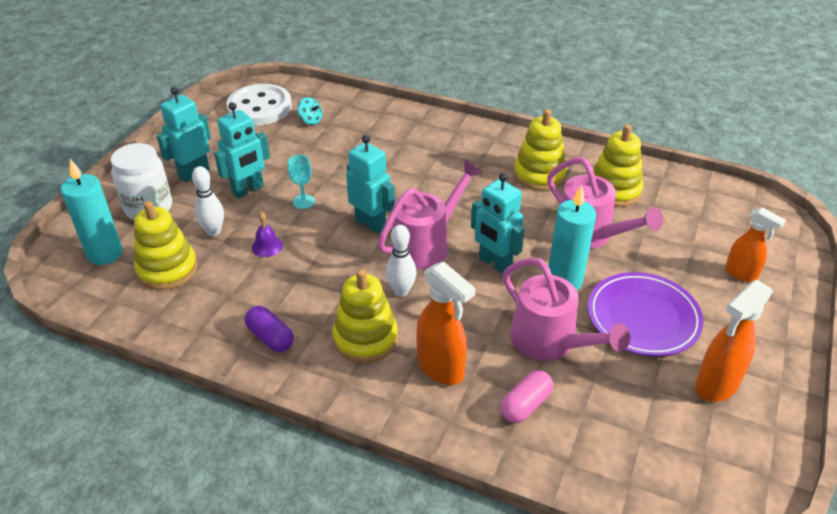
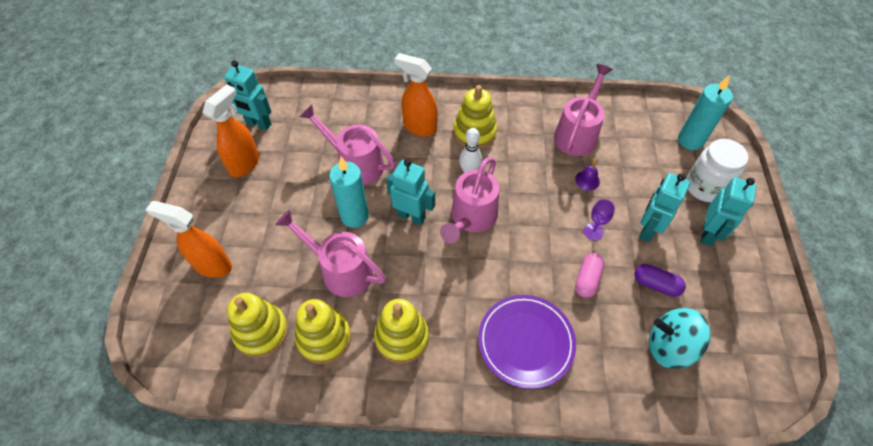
camera: 160 degrees right, 15 degrees up
(167, 269) = (637, 141): yellow stacking toy -> yellow stacking toy (261, 331)
(213, 231) = (636, 181): white bowling pin -> none
(230, 299) = (577, 133): none -> pink watering can
(260, 107) = (738, 351): white button -> none
(270, 337) = (532, 117): purple capsule -> purple capsule (656, 284)
(303, 202) = (593, 231): turquoise goblet -> purple goblet
(310, 120) = (669, 346): turquoise spinning top -> turquoise spinning top, size x1.96
(371, 224) = (525, 225): turquoise robot -> turquoise robot (258, 124)
(525, 405) = (362, 120): pink capsule -> pink capsule (587, 279)
(643, 318) = (293, 200): purple plate -> purple plate (525, 342)
(741, 274) = (212, 265): orange spray bottle -> orange spray bottle, size x1.51

